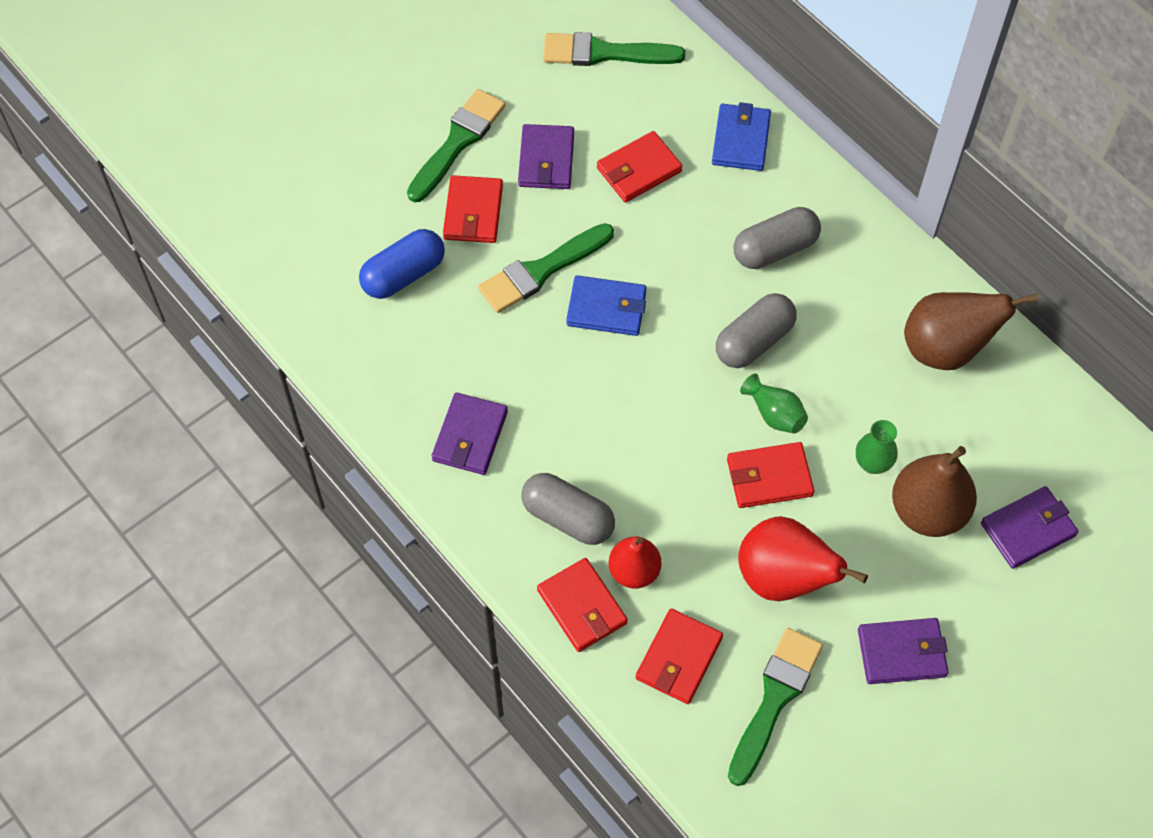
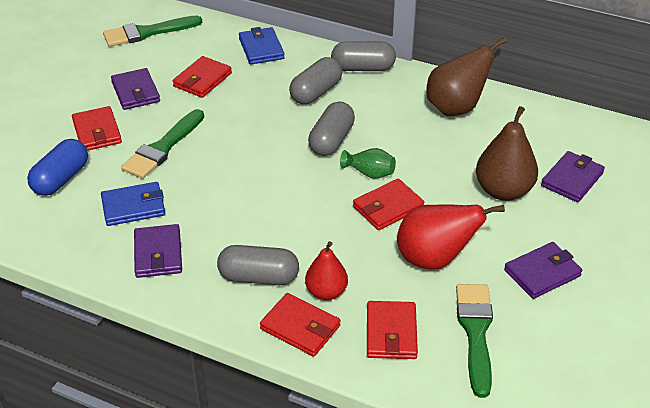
camera: 25 degrees left, 20 degrees down
(458, 142) = (67, 100): green brush -> none
(606, 308) = (220, 154): blue wallet -> blue wallet (133, 207)
(859, 228) = (363, 68): none -> grey capsule
(872, 463) = (450, 178): green vase -> none

